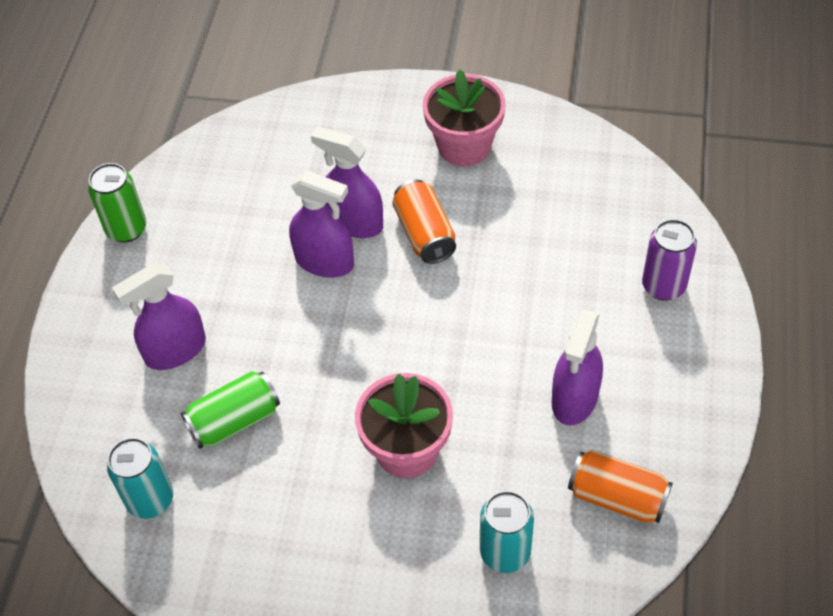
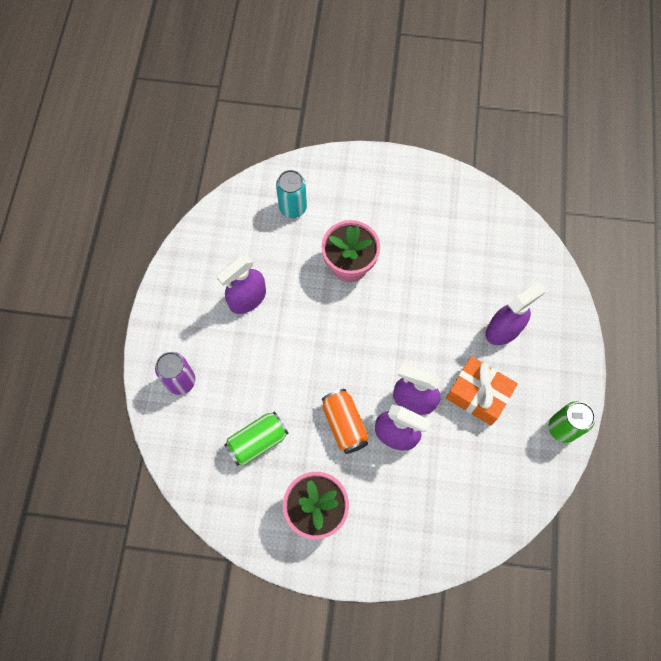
camera: 175 degrees right, 15 degrees up
(150, 500) = (496, 234): turquoise can -> none
(233, 267) = (478, 395): none -> orange gift
(234, 420) = (456, 282): green can -> green can (257, 441)
(574, 398) = (247, 299): purple spray bottle -> purple spray bottle turned 150 degrees counterclockwise
(617, 497) = (228, 238): orange can -> none

